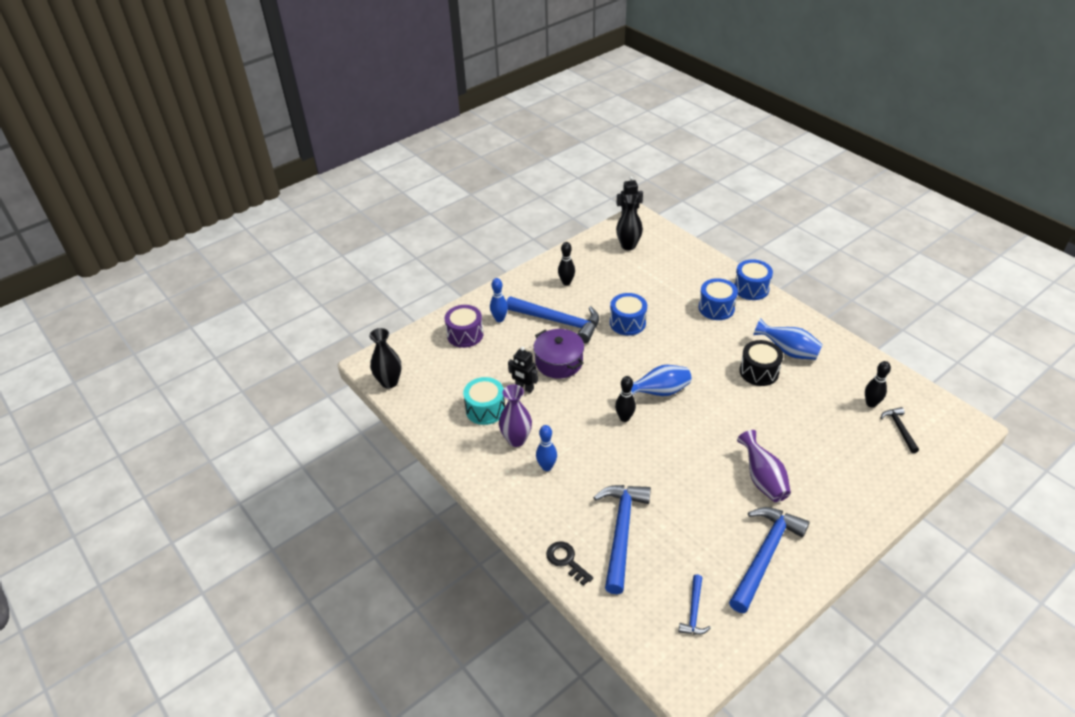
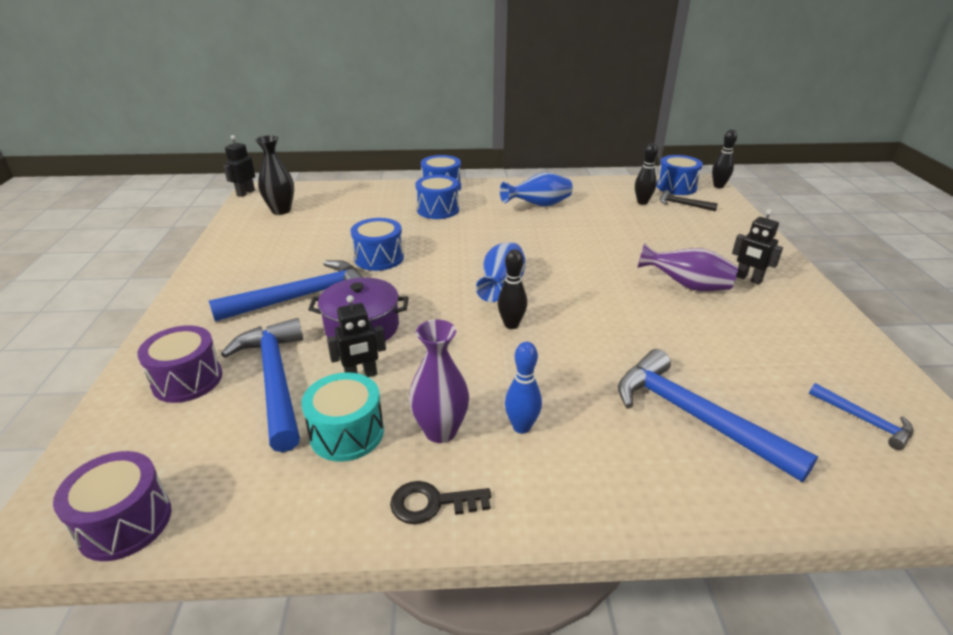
camera: 55 degrees left, 10 degrees down
(389, 382) = (125, 522): black vase -> purple drum
(499, 319) = (218, 336): blue bowling pin -> none
(566, 282) = (257, 264): black bowling pin -> black bowling pin (718, 186)
(566, 560) = (715, 498): black key -> black key (432, 503)
(759, 372) = (545, 227): black drum -> none
(765, 555) = (796, 331): blue hammer -> blue hammer (275, 380)
(812, 509) = (748, 279): none -> black robot
(932, 411) = (676, 187): none -> blue drum

